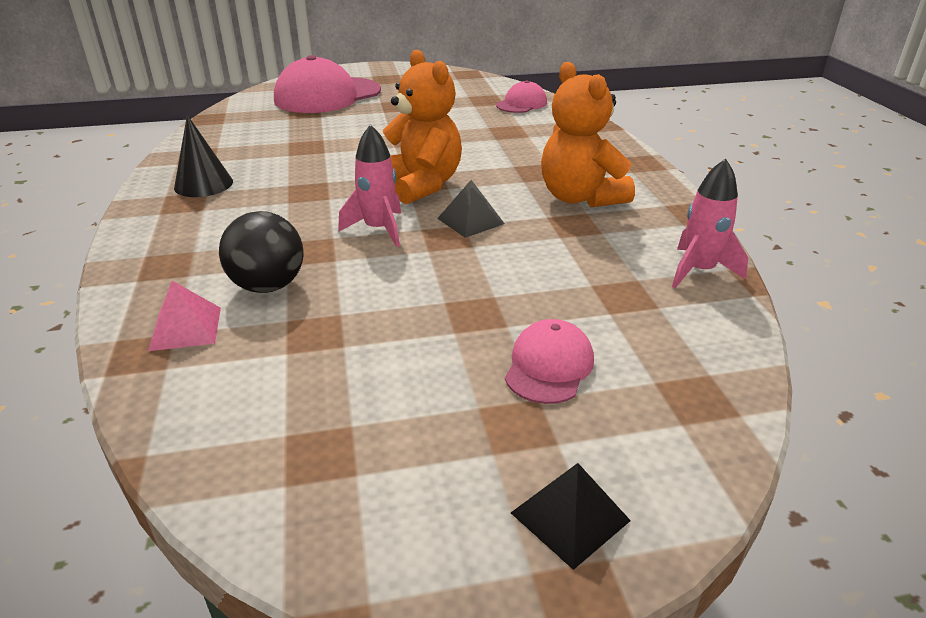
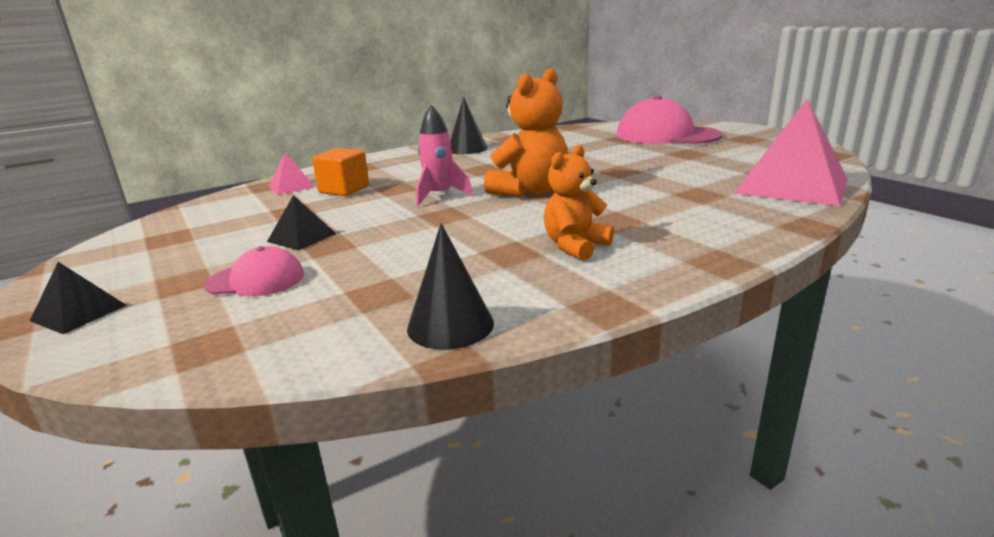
camera: 70 degrees right, 10 degrees down
(268, 286) = (344, 190): black ball -> orange cube
(471, 221) = (479, 217): black pyramid -> black pyramid (302, 237)
(521, 104) = (791, 186): pink cap -> pink pyramid
(580, 198) = (575, 246): orange teddy bear -> orange teddy bear, size x0.66
(698, 271) = (450, 325): pink rocket -> black cone

